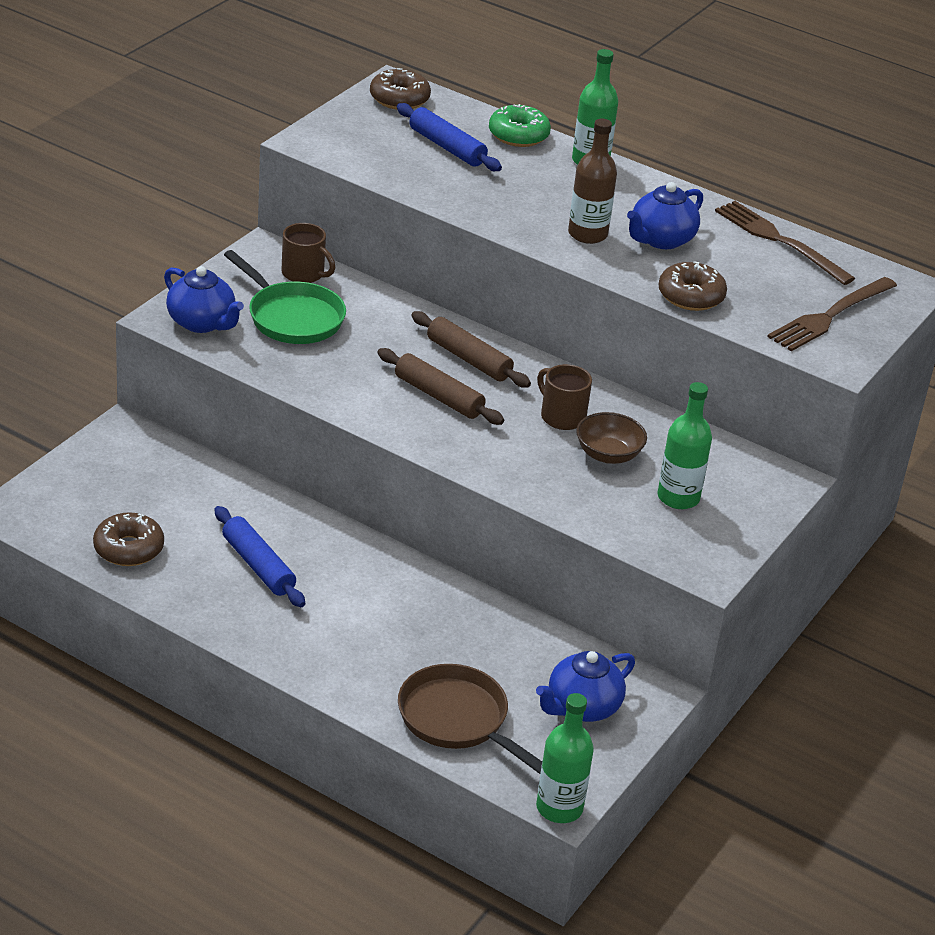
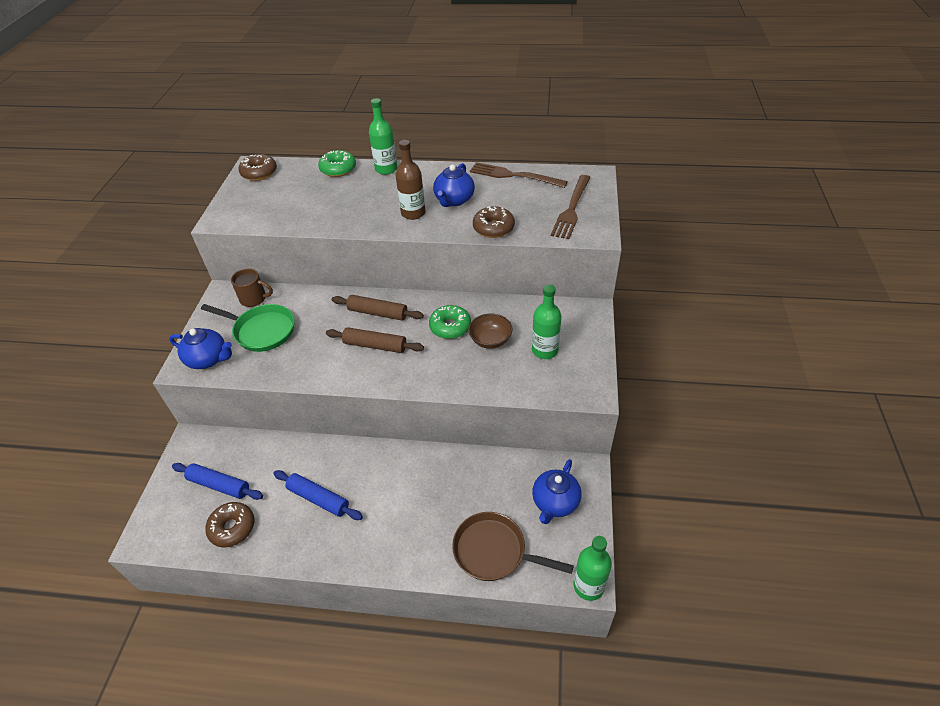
camera: 20 degrees left, 10 degrees up
(447, 147) = (303, 191): blue rolling pin -> blue rolling pin (219, 485)
(561, 416) = (450, 327): brown mug -> green donut

